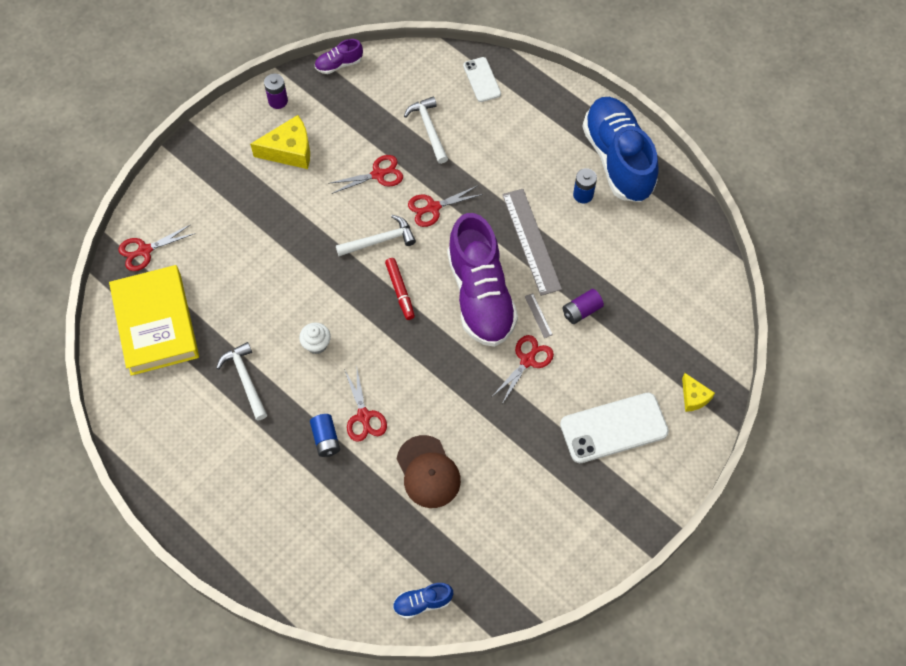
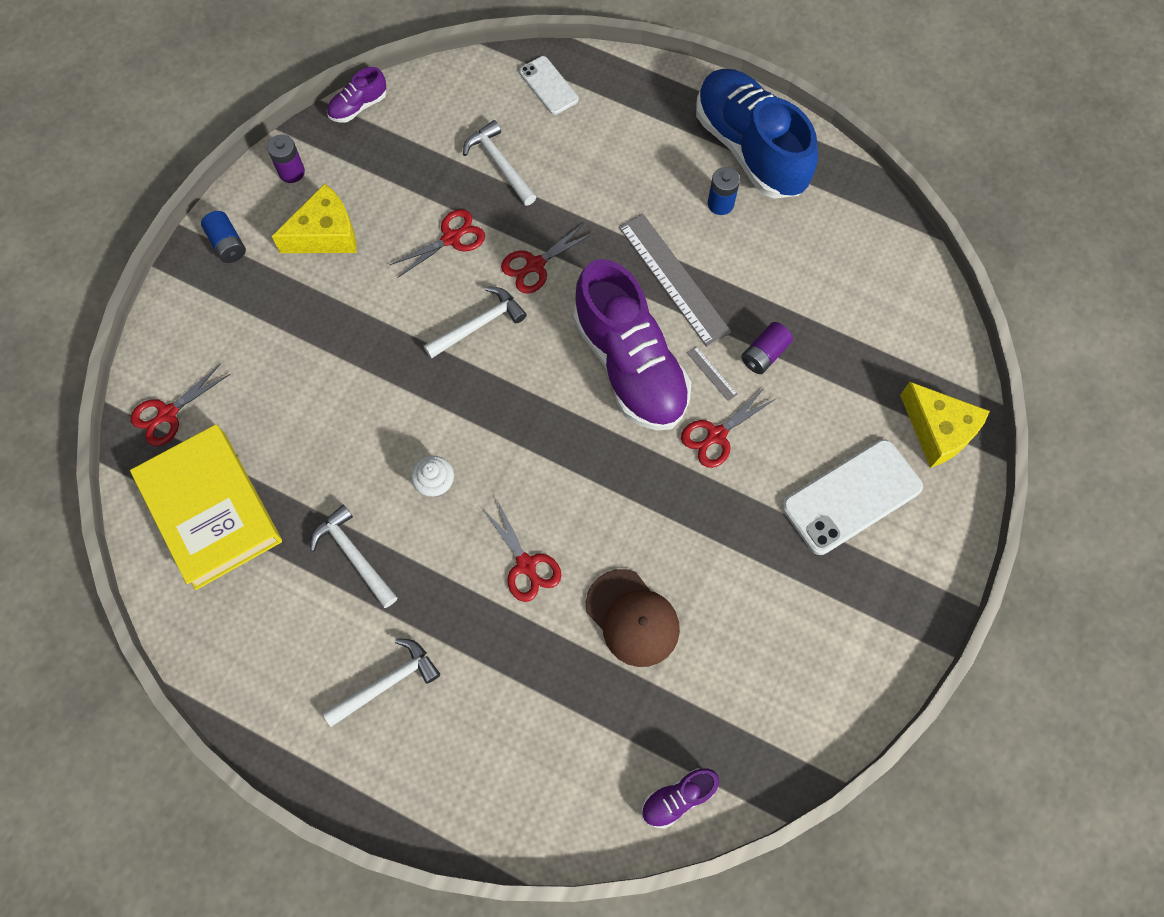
camera: 15 degrees left, 5 degrees up
(243, 472) = (387, 683): none -> white hammer
(326, 439) = (485, 609): blue battery -> blue battery (227, 244)
(400, 291) = (524, 385): red marker -> none
(422, 603) = (678, 798): blue shoe -> purple shoe
(528, 360) = (716, 435): red scissors -> red scissors turned 150 degrees counterclockwise
(694, 397) = (938, 431): yellow cheese -> yellow cheese, size x1.73

